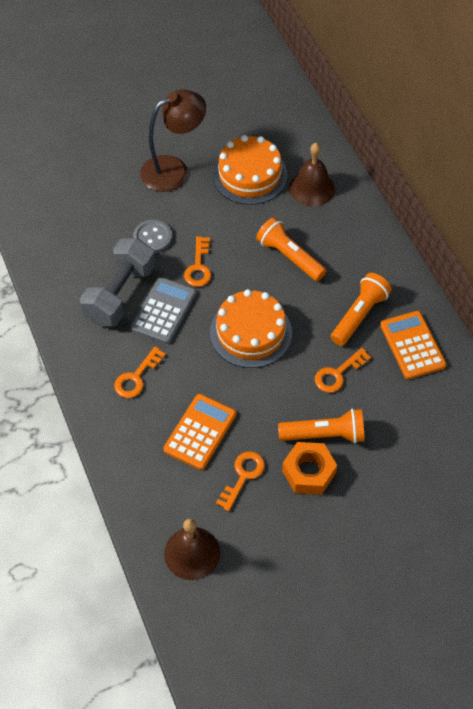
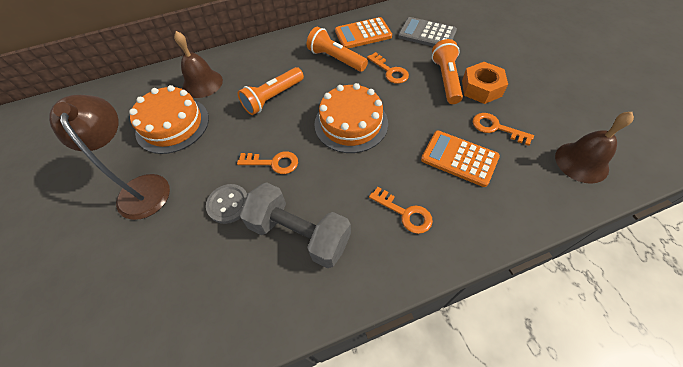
camera: 85 degrees left, 0 degrees up
(164, 311) = (324, 191): grey calculator -> grey calculator (427, 34)

